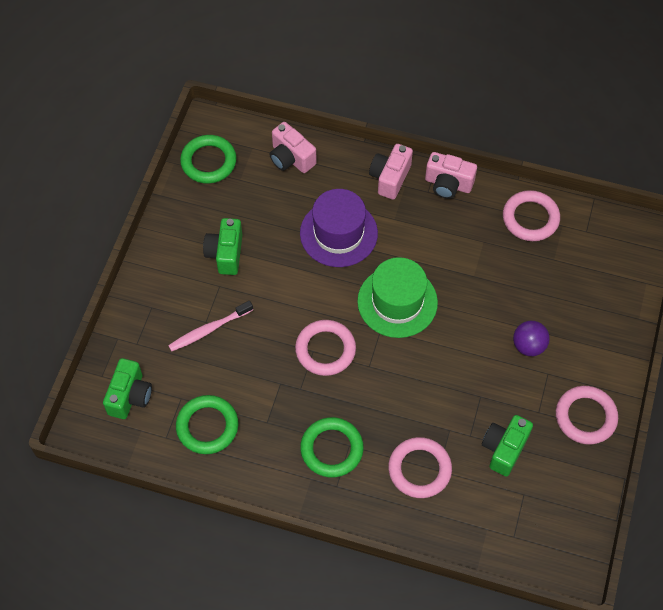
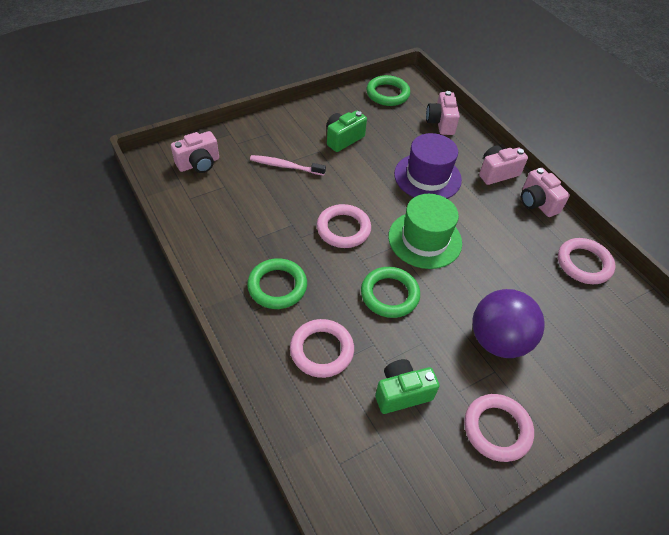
camera: 40 degrees right, 10 degrees down
(130, 396) = (199, 164): green camera -> pink camera
(207, 426) = (219, 211): green ring -> green ring (389, 294)
(528, 346) = (498, 340): purple ball -> purple ball, size x1.81

